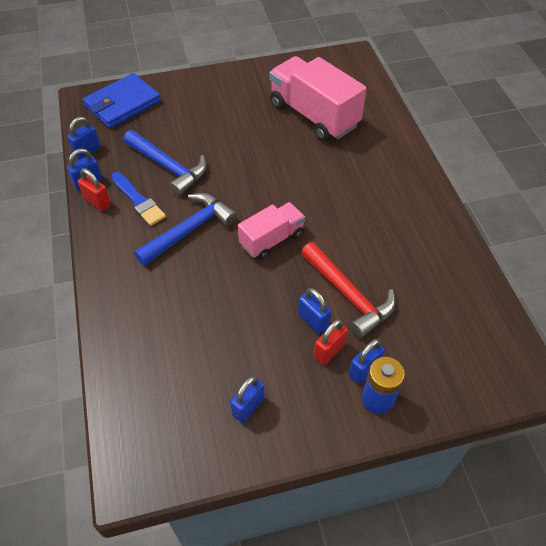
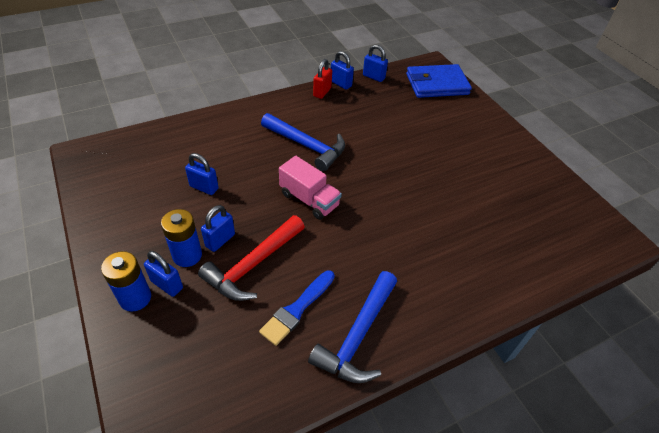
camera: 75 degrees right, 5 degrees down
(122, 104) = (437, 84): blue wallet -> blue wallet turned 45 degrees counterclockwise
(138, 201) = (330, 112): blue brush -> blue brush (297, 309)
(168, 167) = (374, 122): blue hammer -> blue hammer (358, 335)
(248, 407) = (133, 207): blue padlock -> blue padlock (204, 187)
(313, 115) = (493, 212): pink truck -> none
(329, 351) = (187, 255): red padlock -> blue battery

